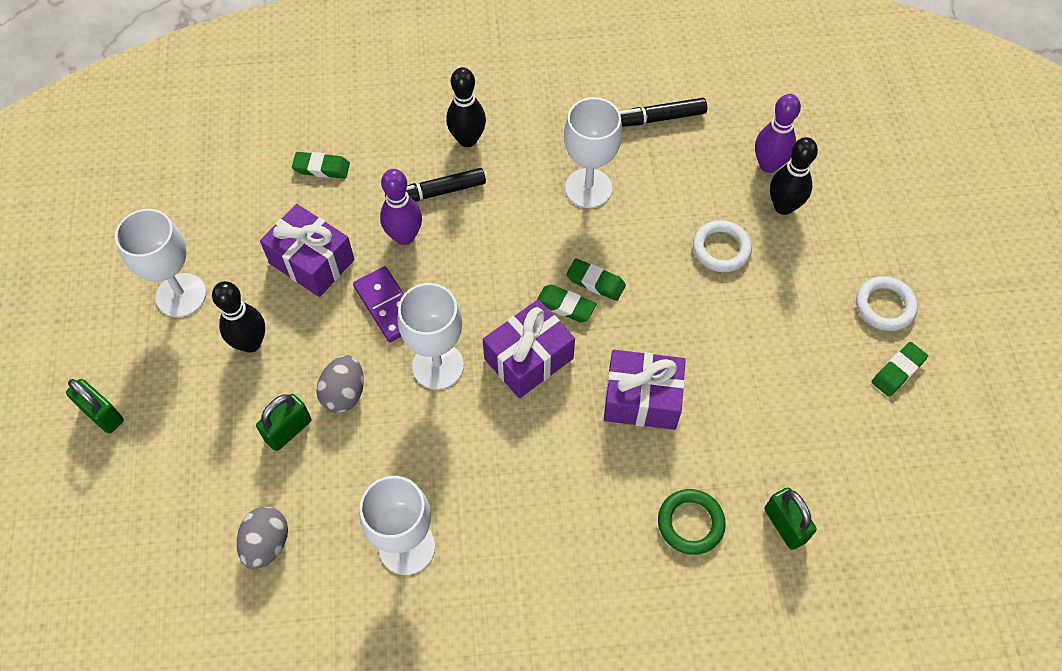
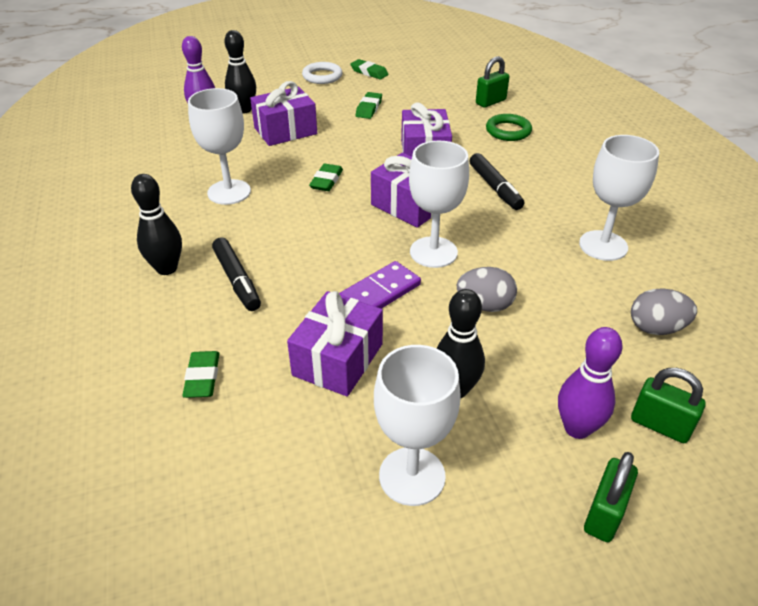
camera: 100 degrees left, 20 degrees down
(288, 430) = (540, 337): green padlock -> green padlock (660, 425)
(404, 236) = (294, 294): purple bowling pin -> purple bowling pin (577, 428)
(565, 306) = (353, 193): green eraser -> green eraser (369, 108)
(658, 118) = (151, 164): black marker -> black marker (495, 188)
(721, 249) = (285, 131): white ring -> purple gift

